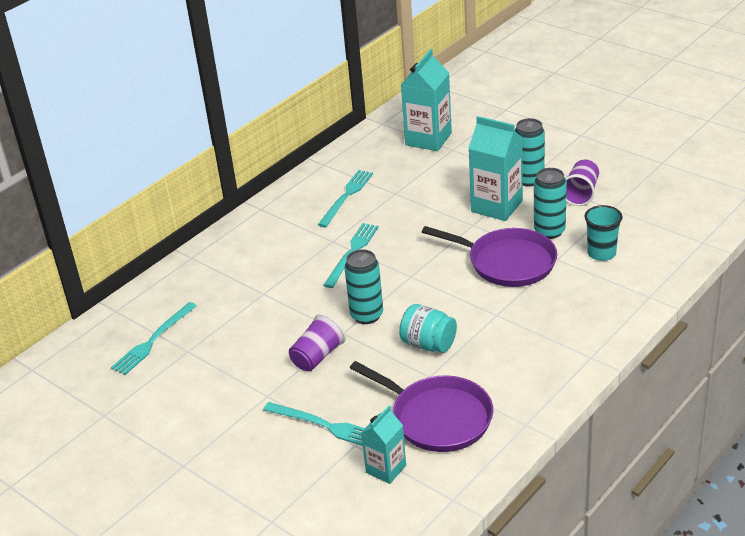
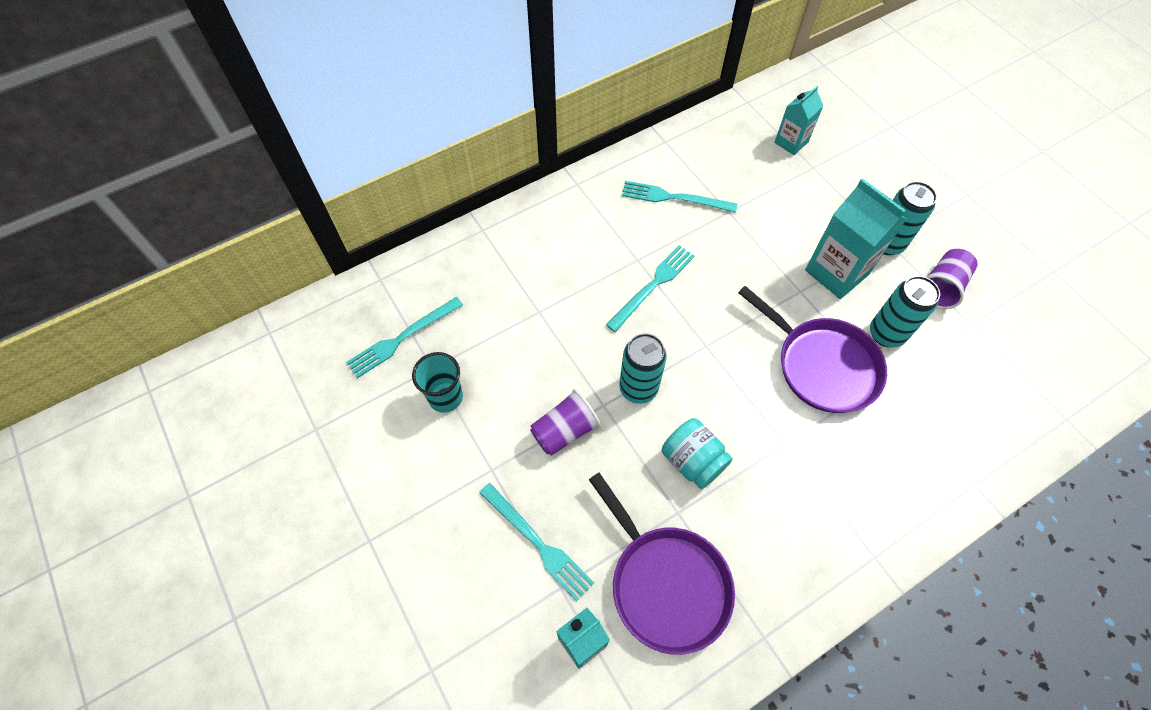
camera: 15 degrees right, 25 degrees up
(346, 196) = (674, 198): turquoise fork -> turquoise fork turned 120 degrees counterclockwise
(428, 139) = (791, 142): turquoise carton -> turquoise carton, size x0.60
(601, 253) = (938, 392): turquoise cup -> turquoise cup (445, 397)

